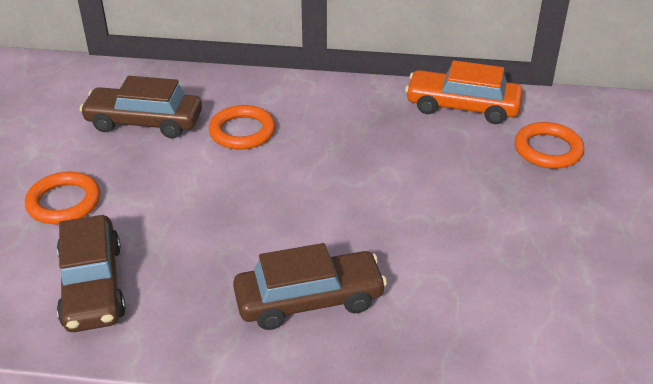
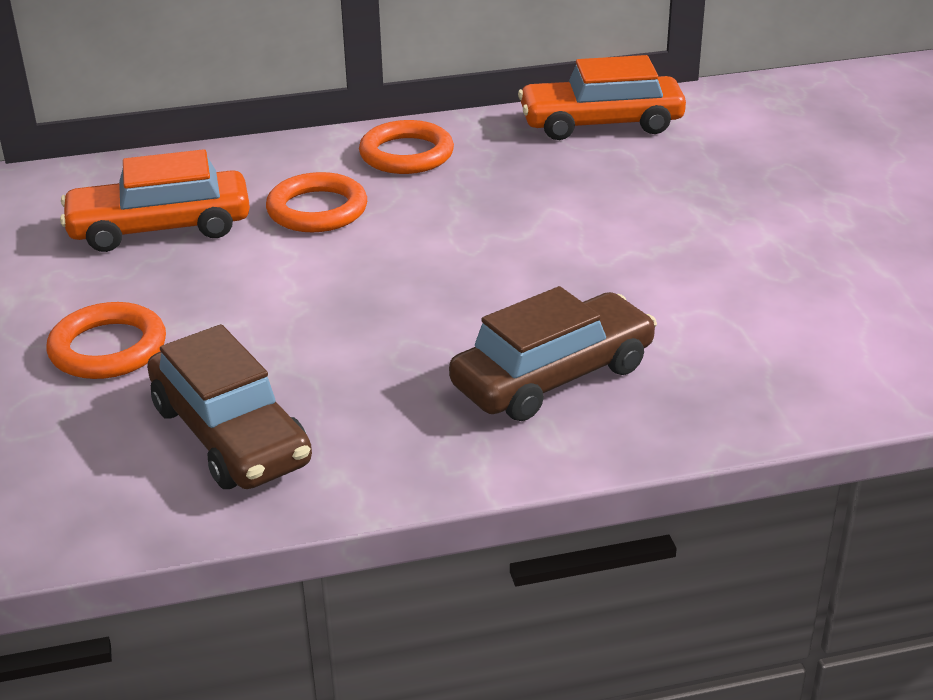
camera: 20 degrees left, 5 degrees down
(144, 122) = (160, 228): brown car -> orange car
(548, 150) = (742, 148): orange ring -> orange ring (406, 154)

